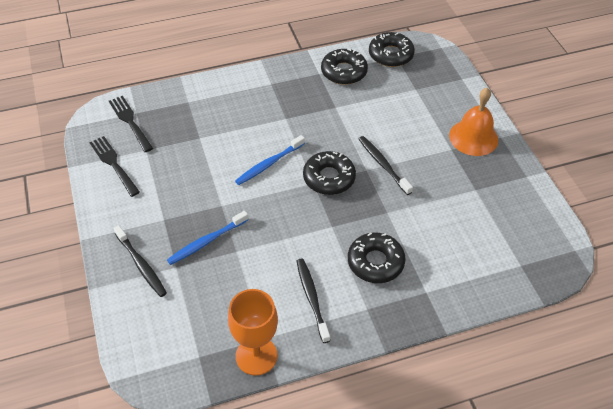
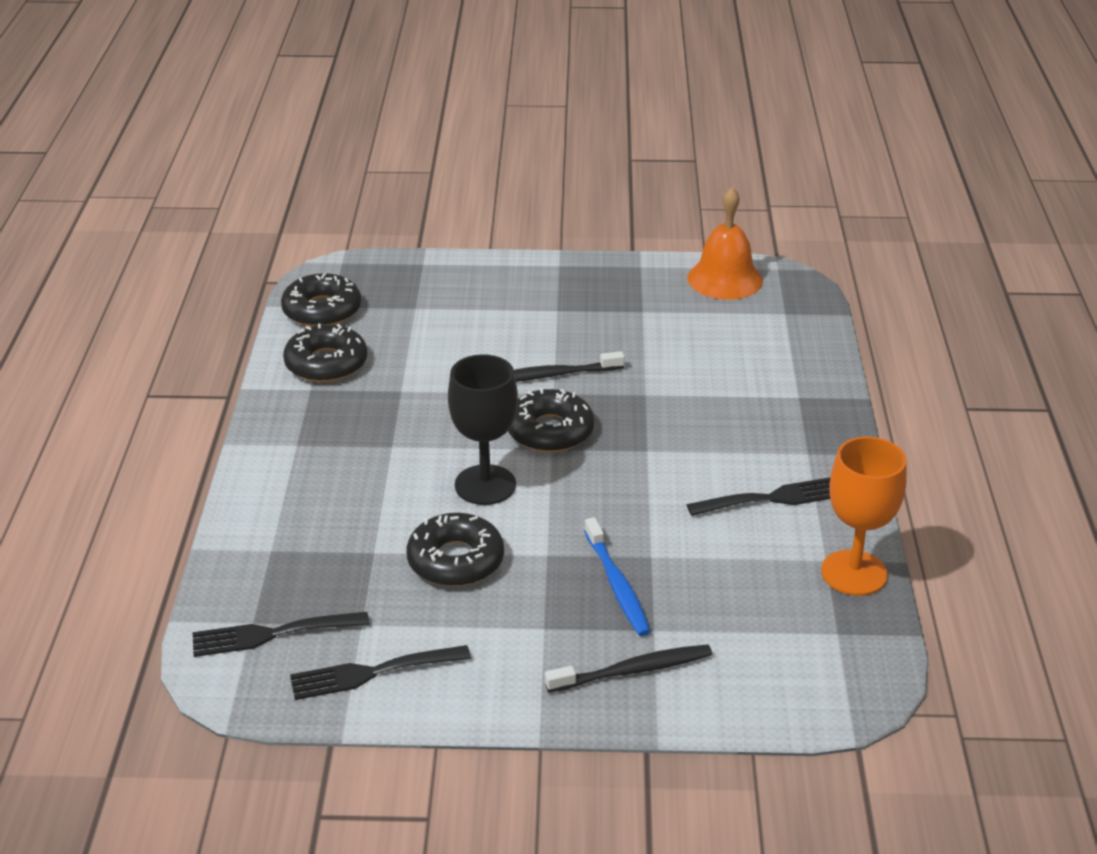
camera: 70 degrees left, 15 degrees down
(269, 164) = (485, 485): blue toothbrush -> black goblet
(312, 298) = (772, 498): black toothbrush -> black fork
(375, 262) = (731, 426): black donut -> black donut (455, 560)
(473, 137) = (546, 286): orange bell -> orange bell (725, 279)

